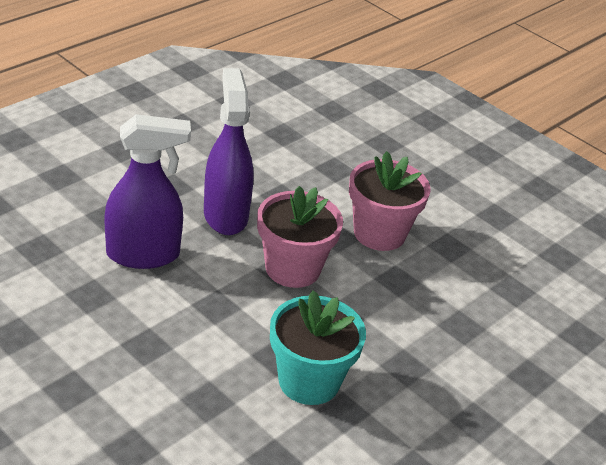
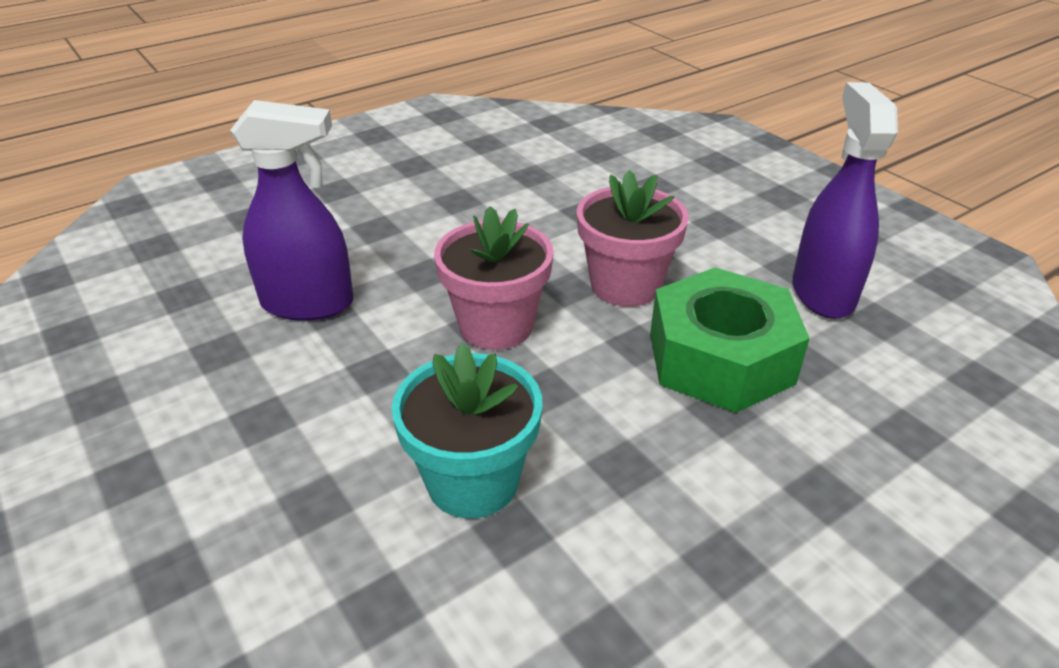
camera: 15 degrees right, 0 degrees up
(225, 215) = (430, 260): purple spray bottle -> purple spray bottle (822, 293)
(456, 289) = (720, 358): none -> green nut

